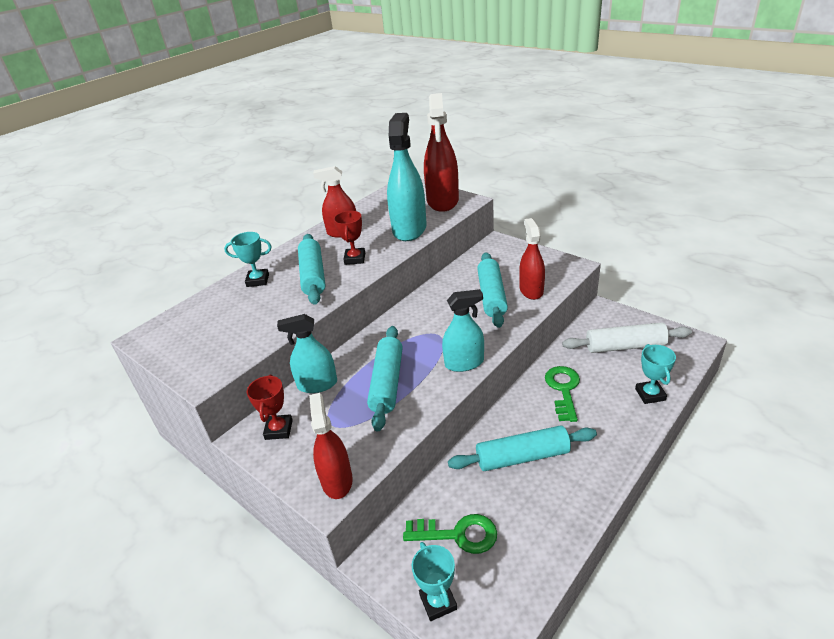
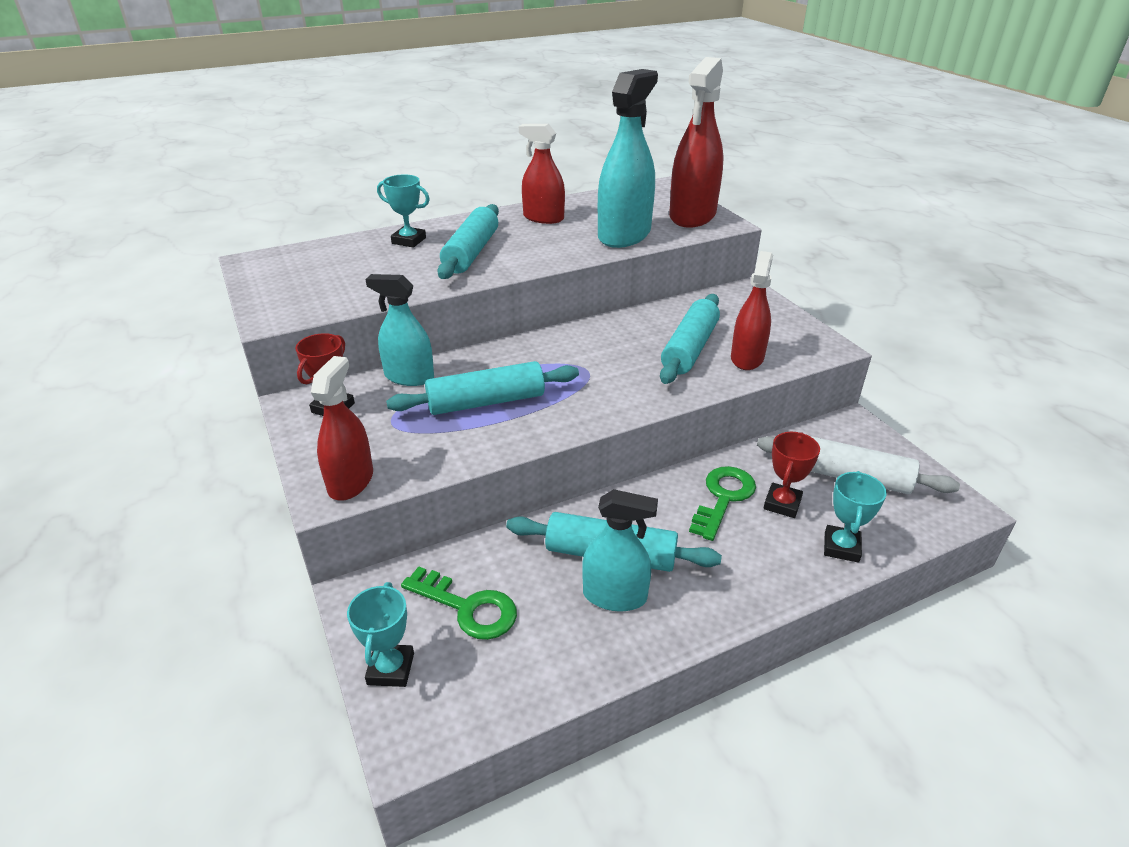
camera: 20 degrees right, 0 degrees up
(355, 259) = (533, 248): red trophy -> red trophy (782, 504)
(387, 383) = (486, 402): turquoise rolling pin -> turquoise rolling pin turned 45 degrees clockwise
(464, 363) = (594, 411): turquoise spray bottle -> turquoise spray bottle (614, 596)

